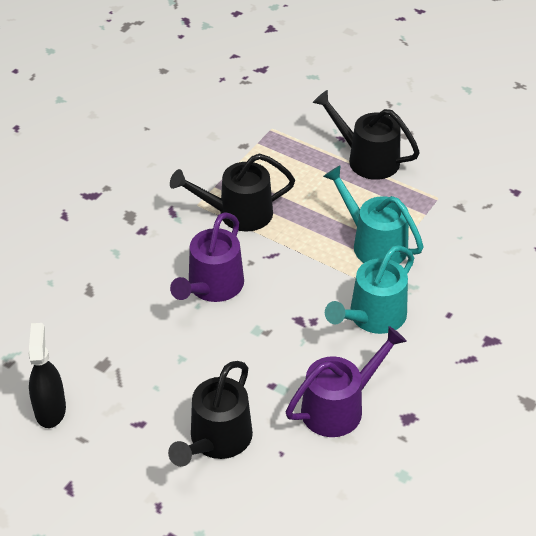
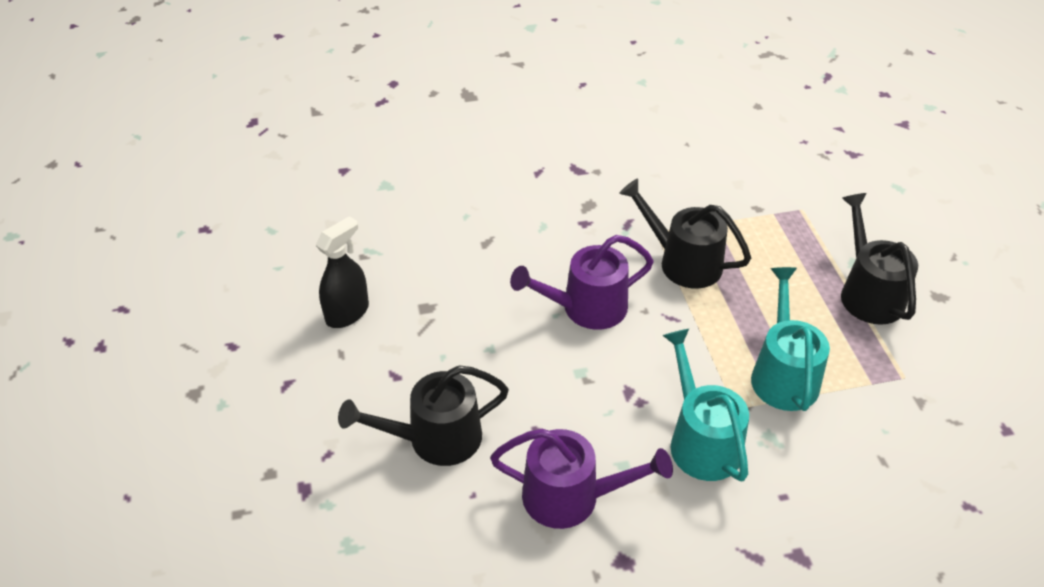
camera: 45 degrees right, 0 degrees up
(372, 317) = (701, 440): turquoise watering can -> turquoise watering can turned 75 degrees clockwise

